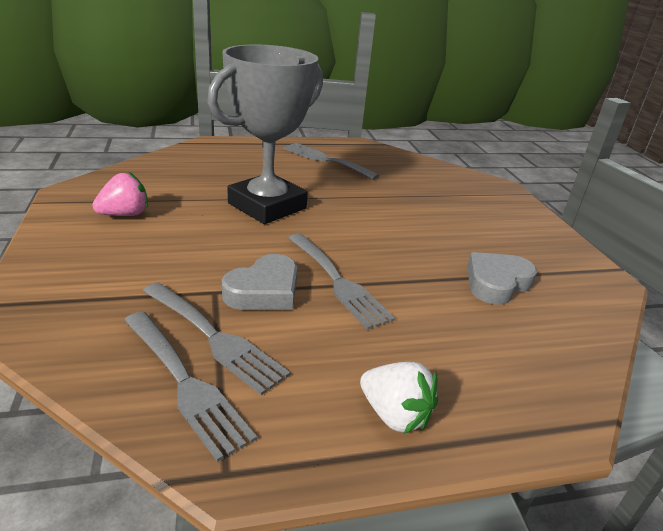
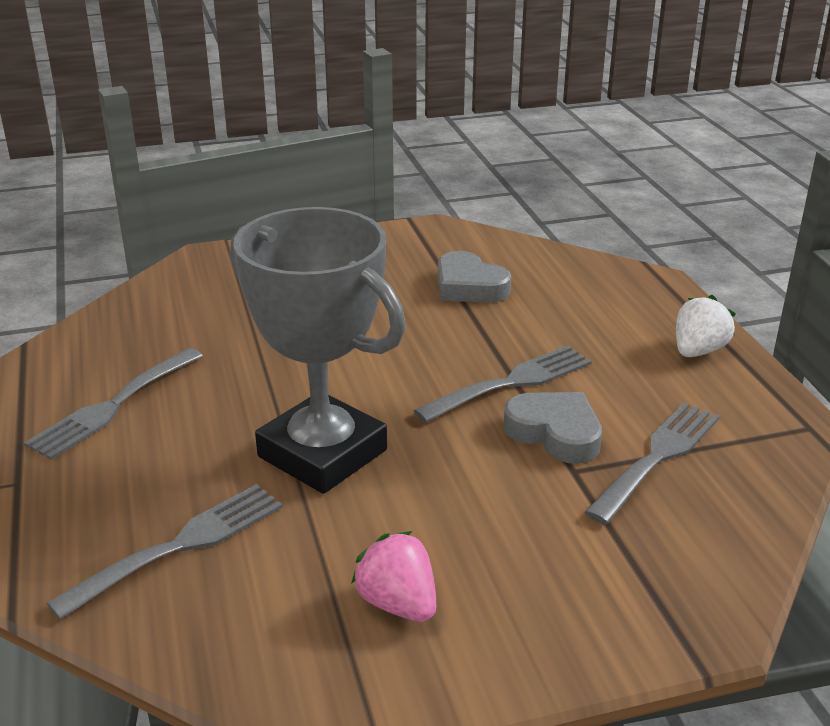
camera: 90 degrees left, 0 degrees up
(185, 383) = (732, 464): grey fork -> grey fork (180, 545)

